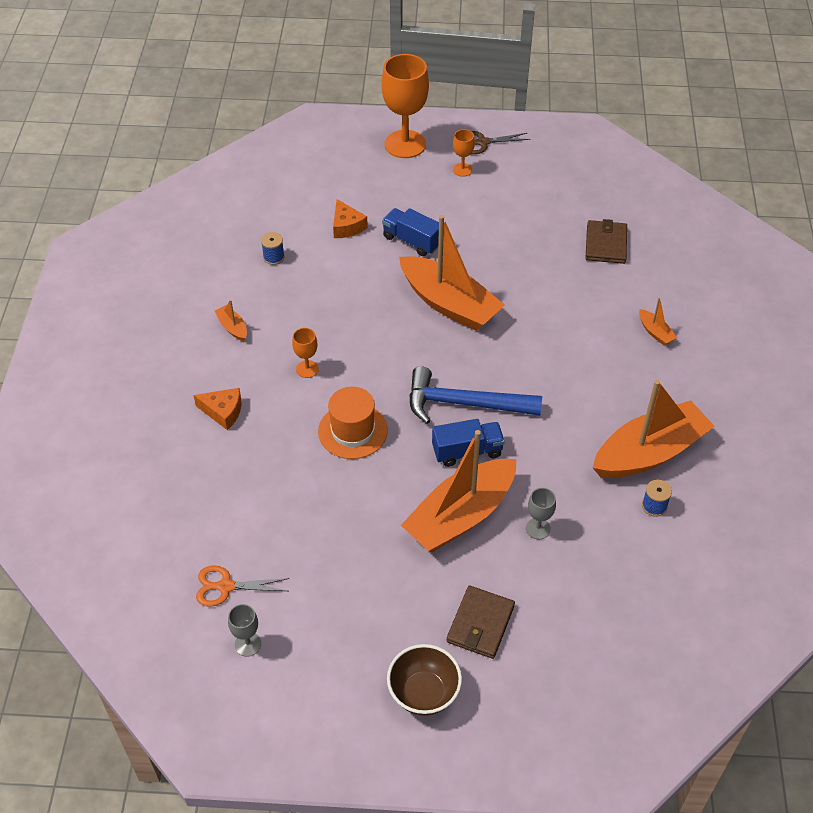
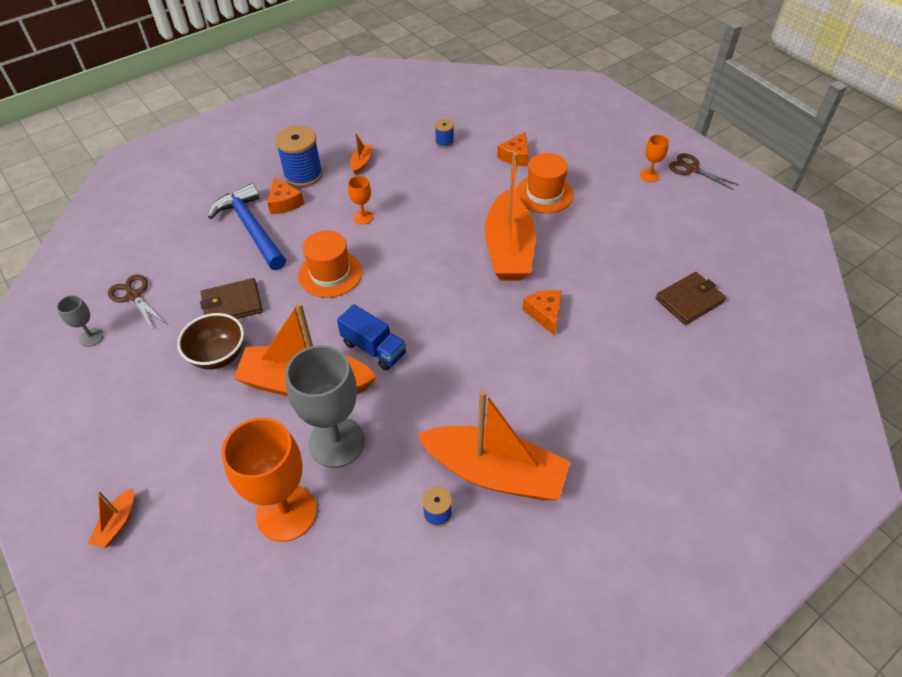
camera: 50 degrees right, 0 degrees up
(199, 377) = (303, 175): none -> blue spool
(225, 586) = (133, 295): orange scissors -> brown scissors
(405, 144) = (631, 135): orange goblet -> orange goblet (286, 512)
(412, 241) = (544, 194): blue truck -> orange hat
(424, 693) = (112, 467): brown bowl -> brown bowl (218, 356)
(464, 404) = (419, 318): blue hammer -> blue hammer (251, 228)
(480, 624) = (206, 463): brown wallet -> brown wallet (232, 304)
(537, 329) = (544, 314): none -> orange cheese
(538, 528) = (336, 442): grey goblet -> grey goblet, size x2.17
(655, 332) = (635, 393): orange boat -> orange boat (117, 523)

